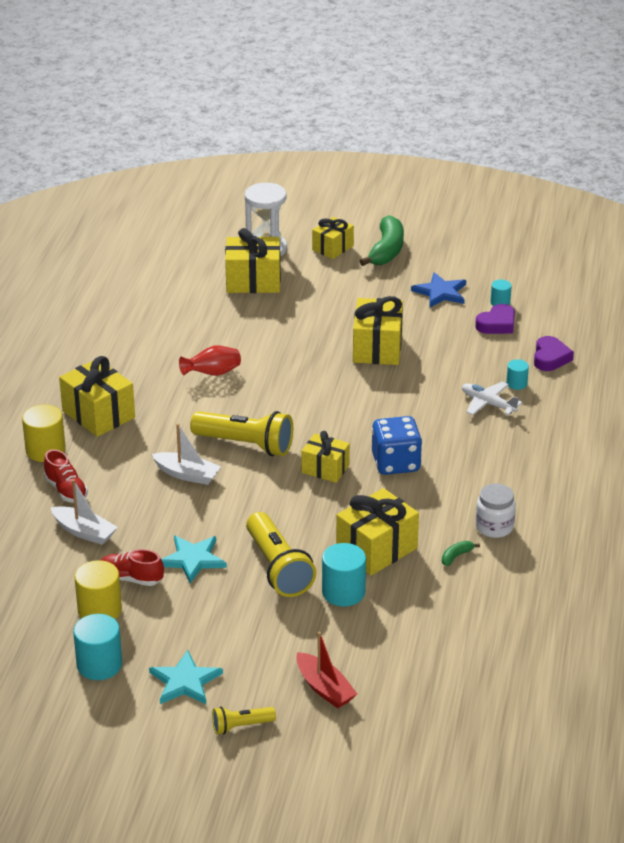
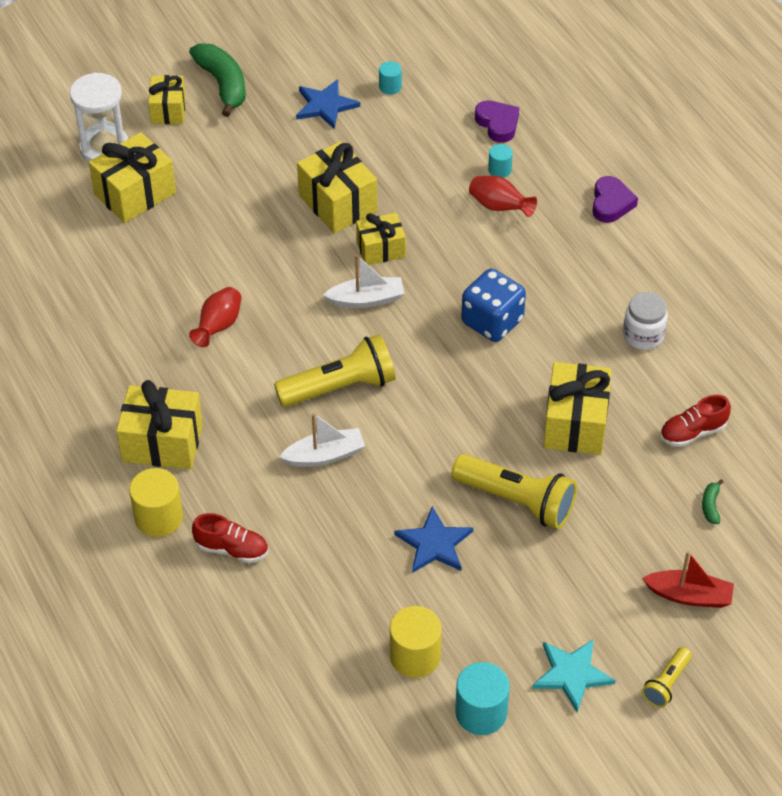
camera: 40 degrees left, 15 degrees up
(84, 532) = (303, 583): white boat -> white boat (366, 299)
(131, 578) = (403, 603): red shoe -> red shoe (692, 432)
(193, 559) = (434, 544): turquoise star -> blue star
(325, 469) = (439, 367): yellow gift -> yellow gift (381, 249)
(343, 592) = (597, 487): turquoise cylinder -> none
(456, 556) = (646, 386): green banana -> green banana (711, 506)
(488, 404) = (499, 207): white plane -> red vase
(497, 324) = (413, 113): purple heart -> purple heart (611, 203)

